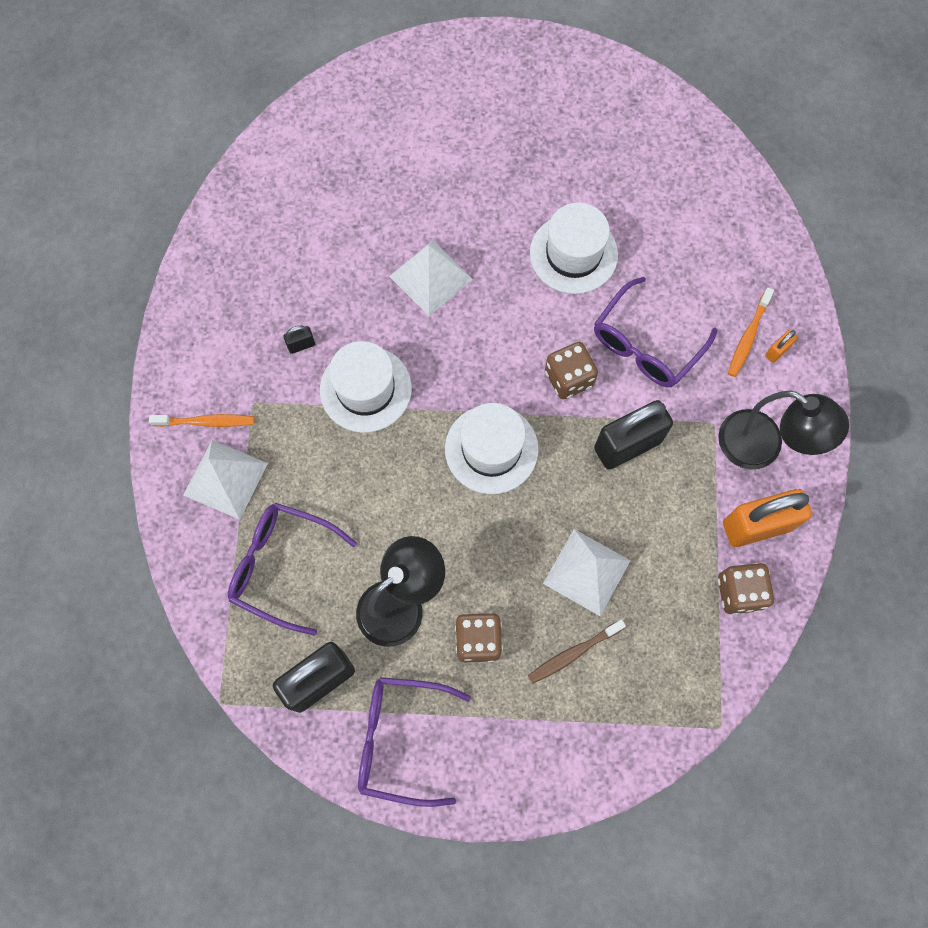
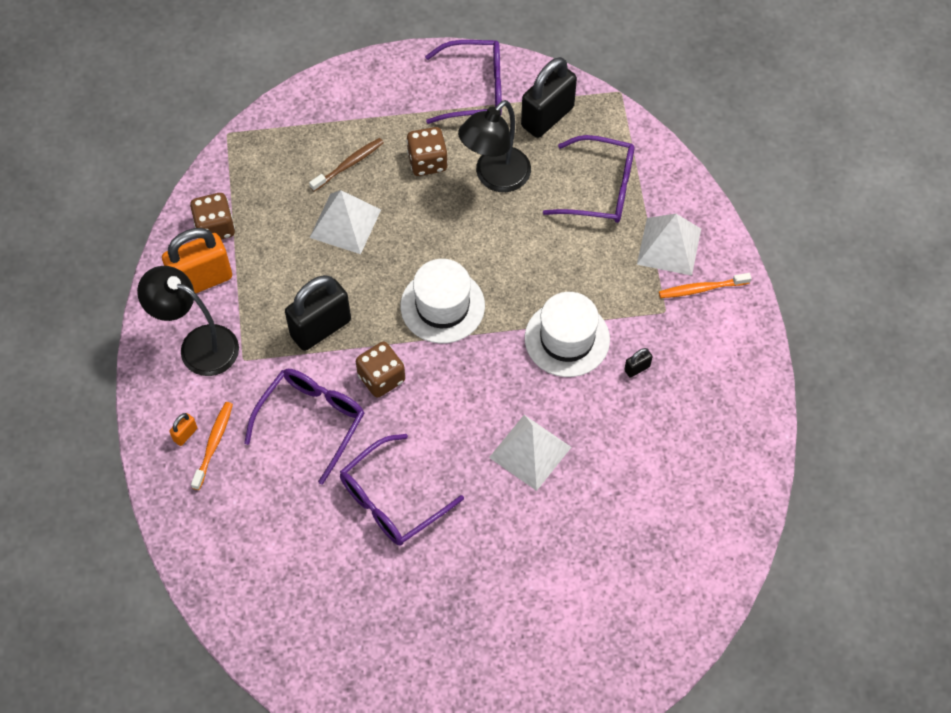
camera: 170 degrees right, 10 degrees down
(573, 254) = (393, 499): white hat -> purple glasses

